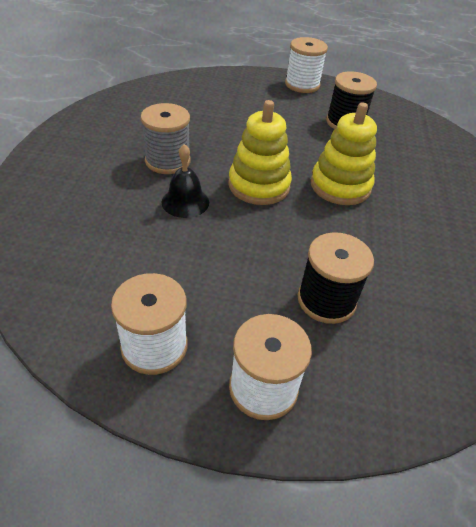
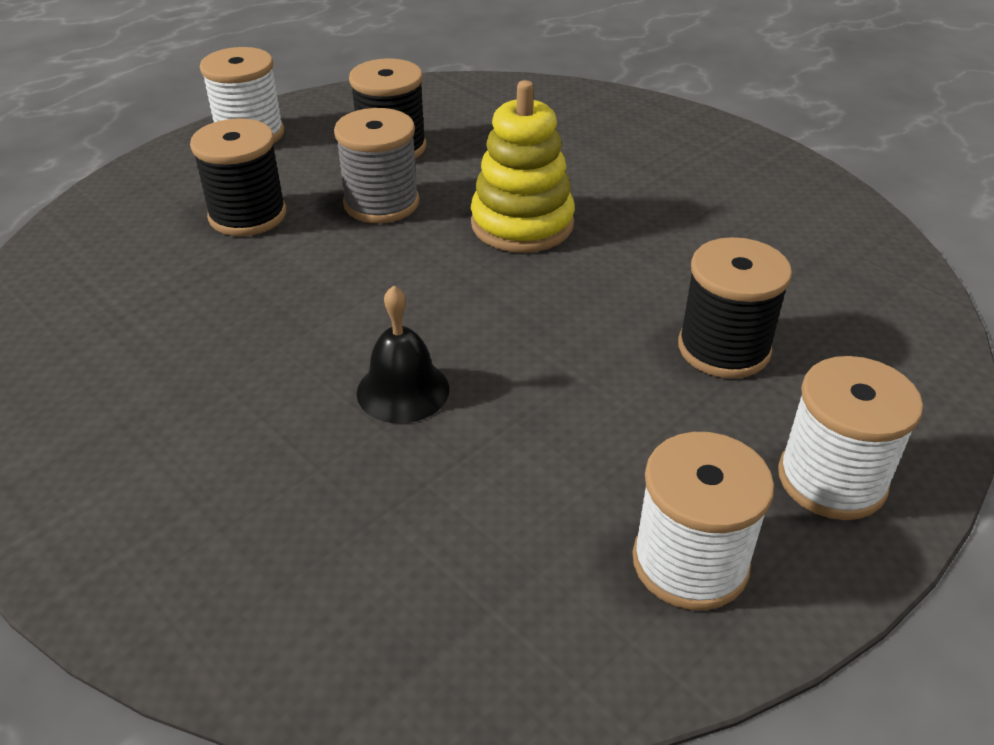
camera: 50 degrees left, 5 degrees down
(167, 161) = (275, 364): grey spool -> grey spool (381, 203)
(249, 110) = (248, 215): none -> black spool
(259, 185) = (444, 296): yellow stacking toy -> none

